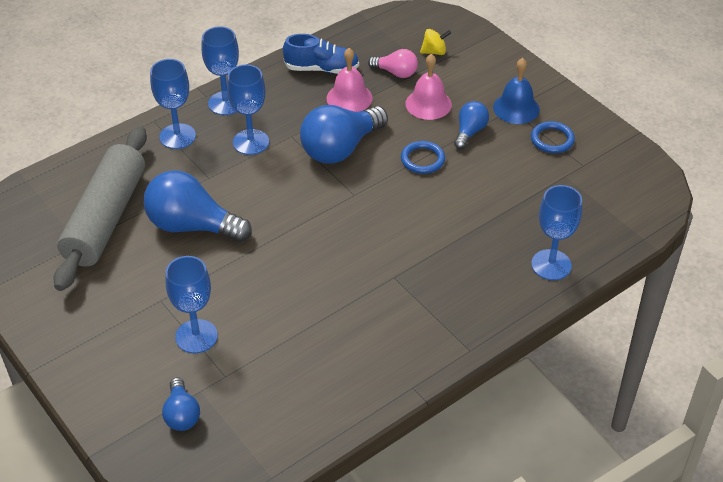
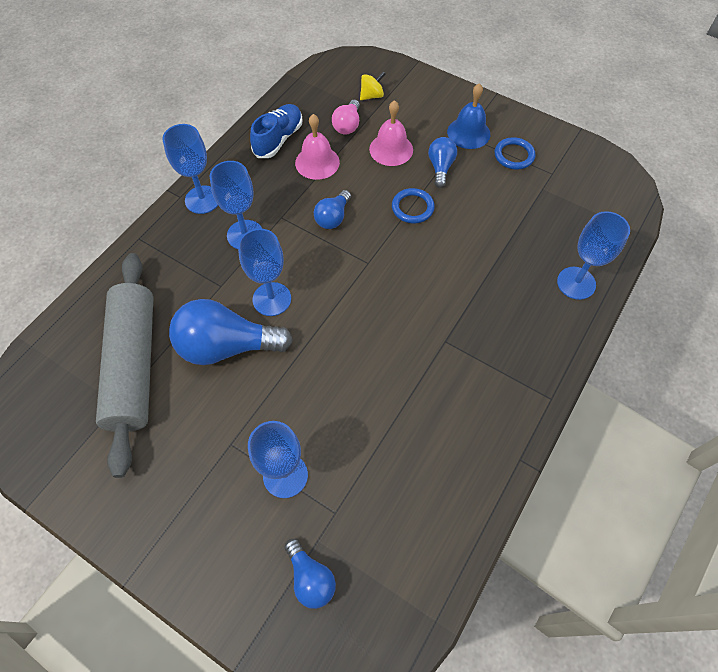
camera: 20 degrees left, 15 degrees up
(177, 136) = (170, 249): blue goblet -> blue goblet (272, 299)
(322, 69) = (278, 139): blue shoe -> blue shoe turned 45 degrees counterclockwise
(340, 148) = (333, 217): blue light bulb -> blue light bulb, size x0.53
(396, 73) = (347, 125): pink light bulb -> pink light bulb turned 105 degrees clockwise

